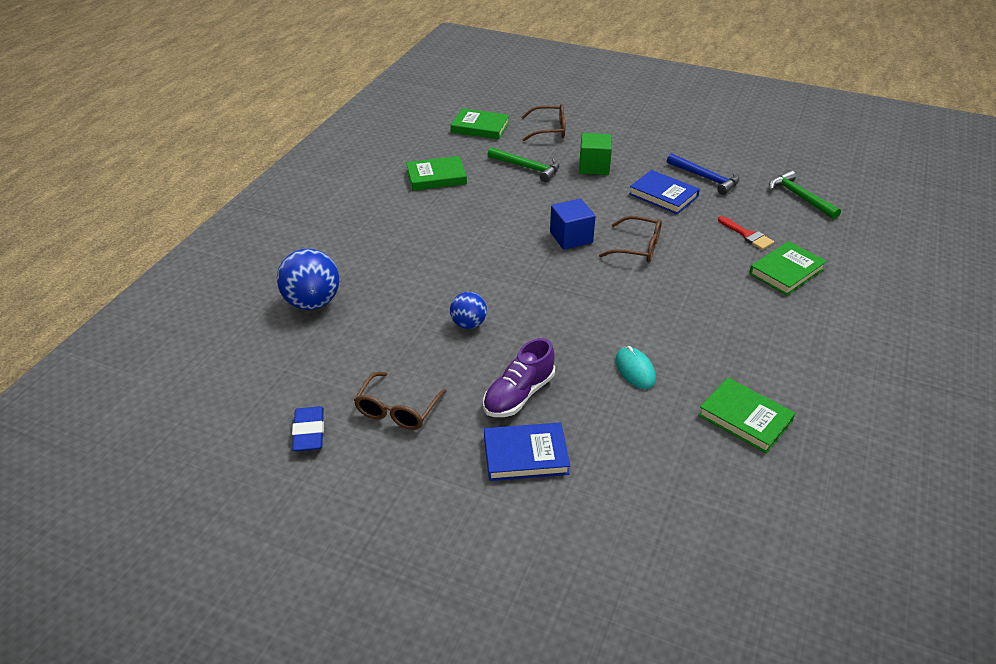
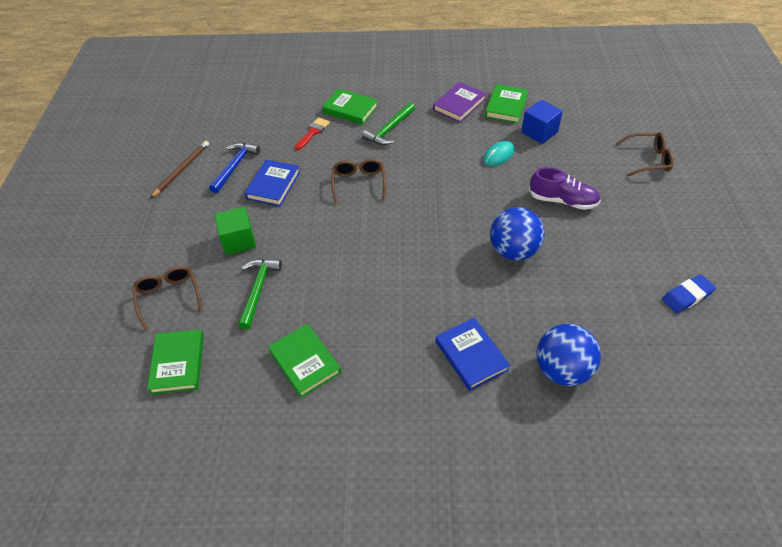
camera: 110 degrees left, 10 degrees up
(397, 410) = (626, 256): brown glasses -> brown glasses (648, 159)
(468, 324) = (513, 251): blue ball -> blue ball, size x1.68
(525, 455) = (608, 182): blue book -> blue book (471, 356)
(571, 237) = (365, 225): blue cube -> blue cube (539, 132)
(714, 150) = (182, 170): none -> brown pencil
(765, 370) = (459, 105): none -> purple book
(800, 197) = (246, 115): green hammer -> green hammer (389, 130)

